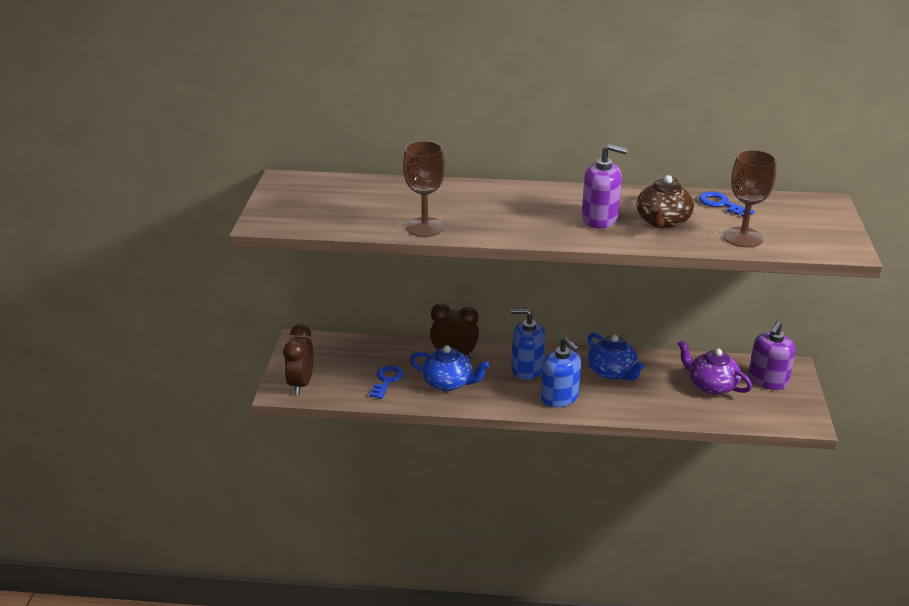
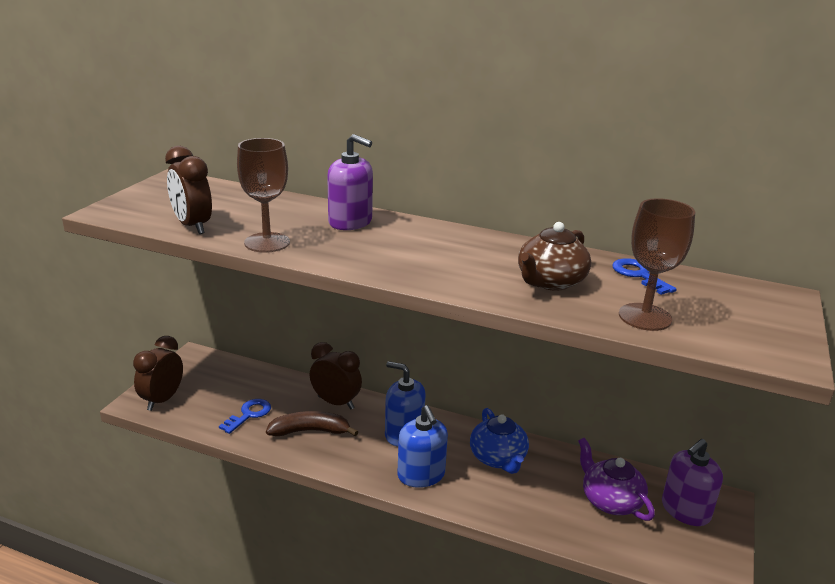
camera: 15 degrees right, 5 degrees down
(350, 223) = (192, 226): none -> brown clock
(448, 383) = (310, 431): blue teapot -> brown banana
(599, 219) = (474, 266): purple soap dispenser -> purple soap dispenser (350, 222)

